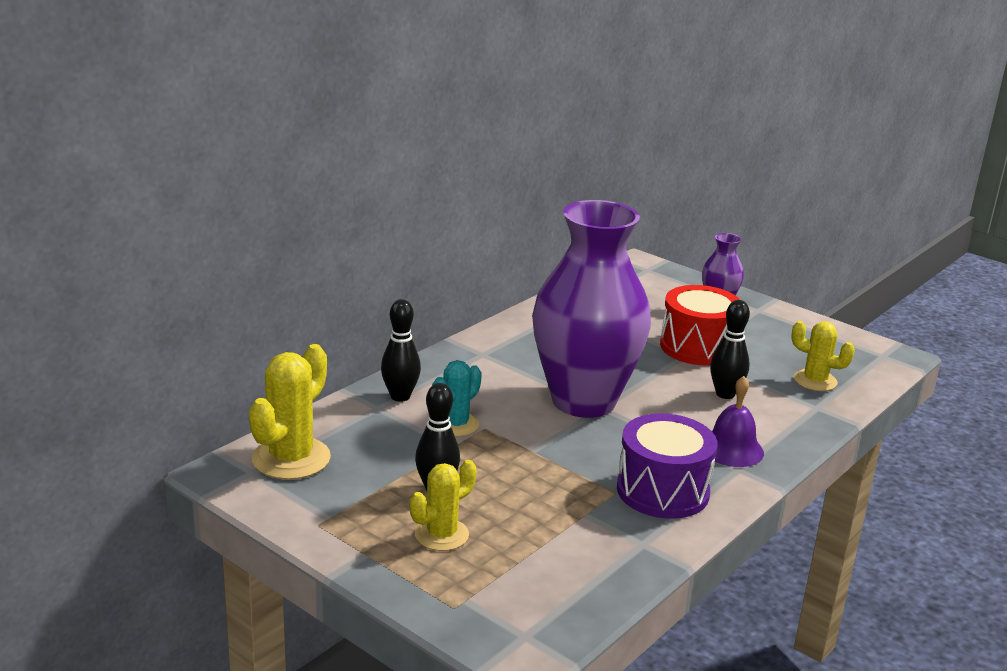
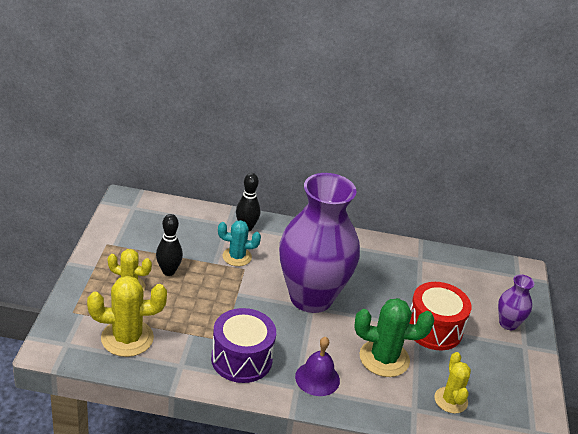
camera: 55 degrees right, 10 degrees up
(291, 458) = (154, 214): yellow cactus -> yellow cactus (127, 338)
(725, 394) = (384, 358): black bowling pin -> green cactus

